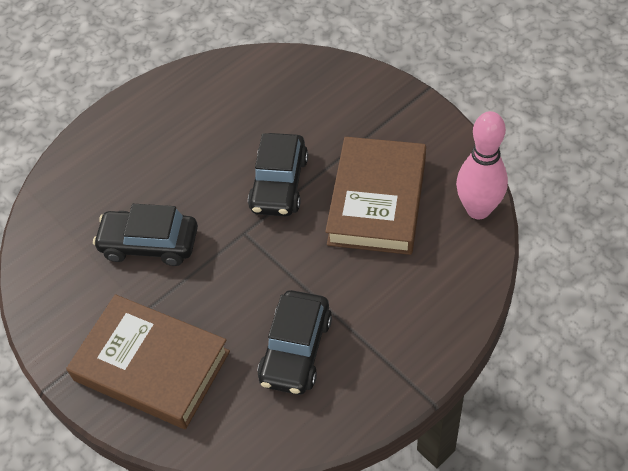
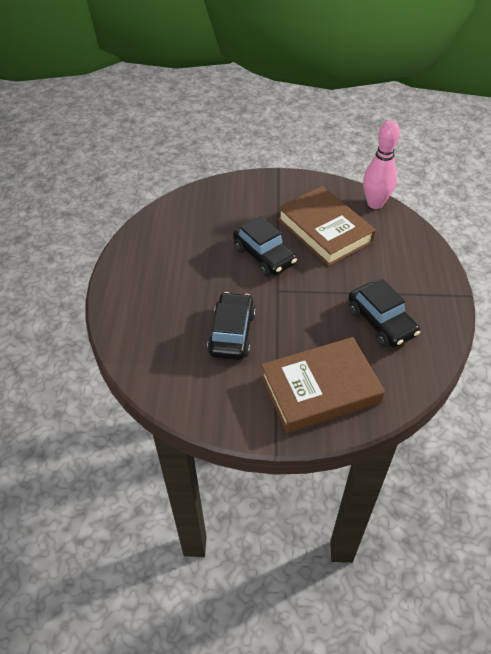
camera: 50 degrees left, 5 degrees down
(150, 244) = (232, 333): black car -> black car turned 135 degrees clockwise

